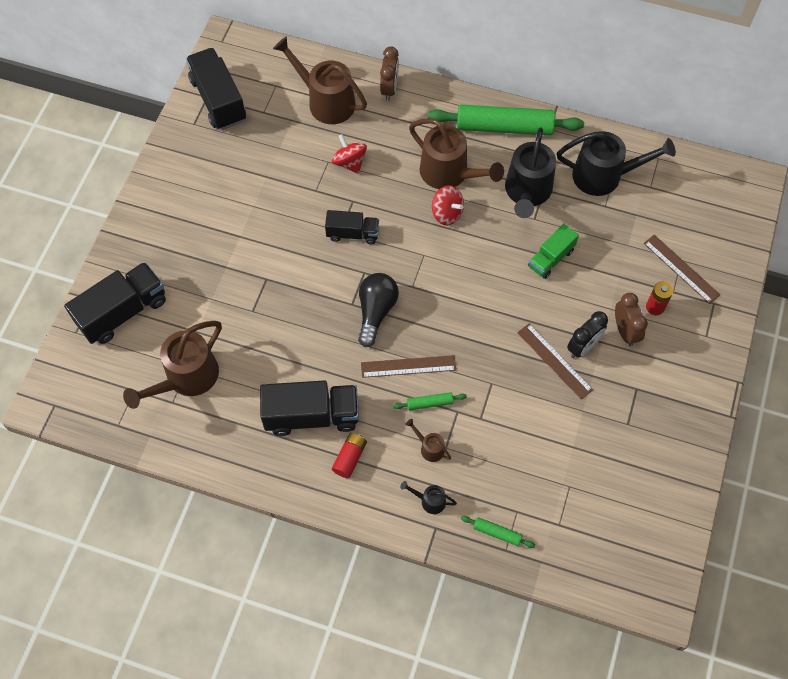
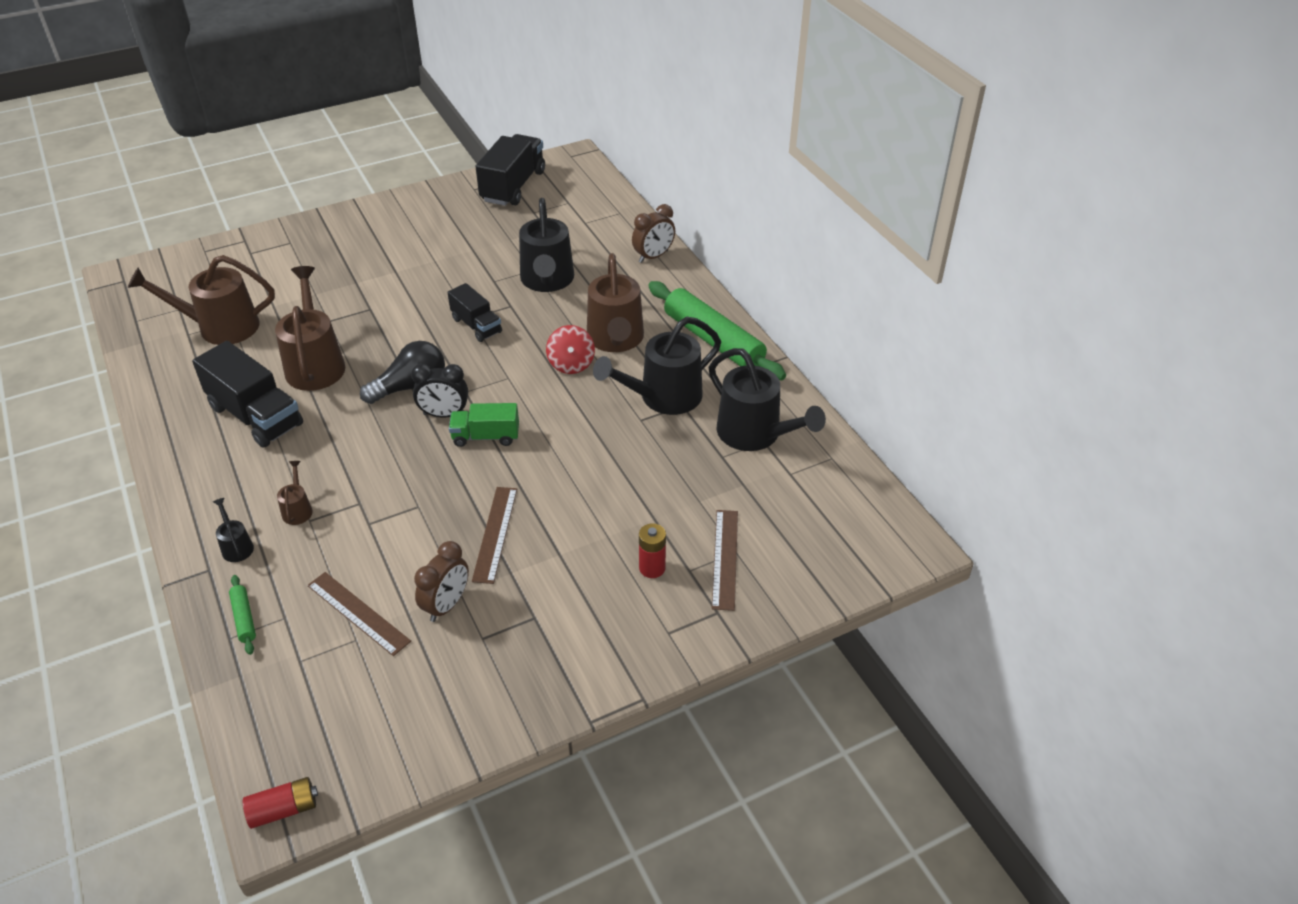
camera: 45 degrees right, 20 degrees down
(123, 312) = (249, 260): black truck -> none
(325, 101) = (590, 234): brown watering can -> brown watering can (315, 363)
(349, 162) = (547, 281): red spinning top -> black watering can
(350, 458) = (233, 465): red battery -> red battery (284, 809)
(408, 366) = (374, 441): brown ruler -> brown ruler (358, 613)
(429, 403) = (348, 479): green rolling pin -> none
(551, 258) = (611, 458): green truck -> green truck (486, 437)
(583, 347) = (536, 544): black clock -> black clock (444, 414)
(625, 331) = (593, 564): brown clock -> brown clock (447, 605)

